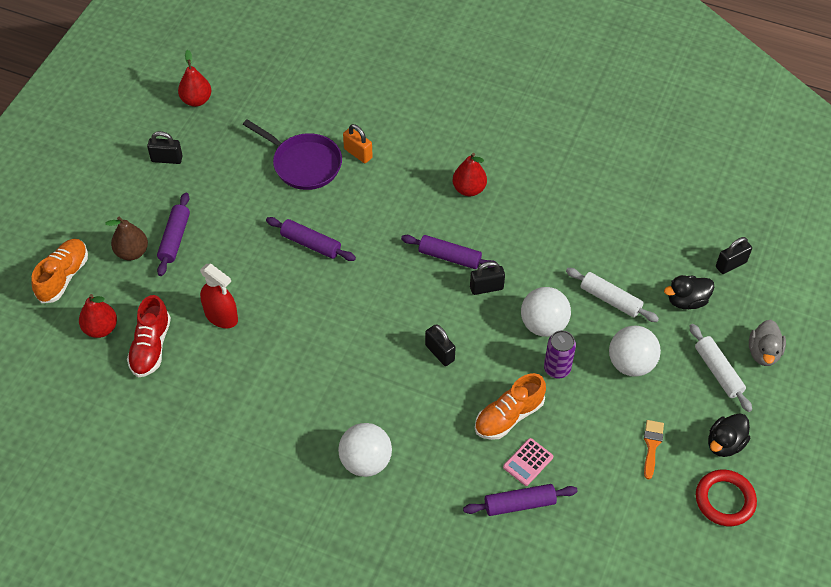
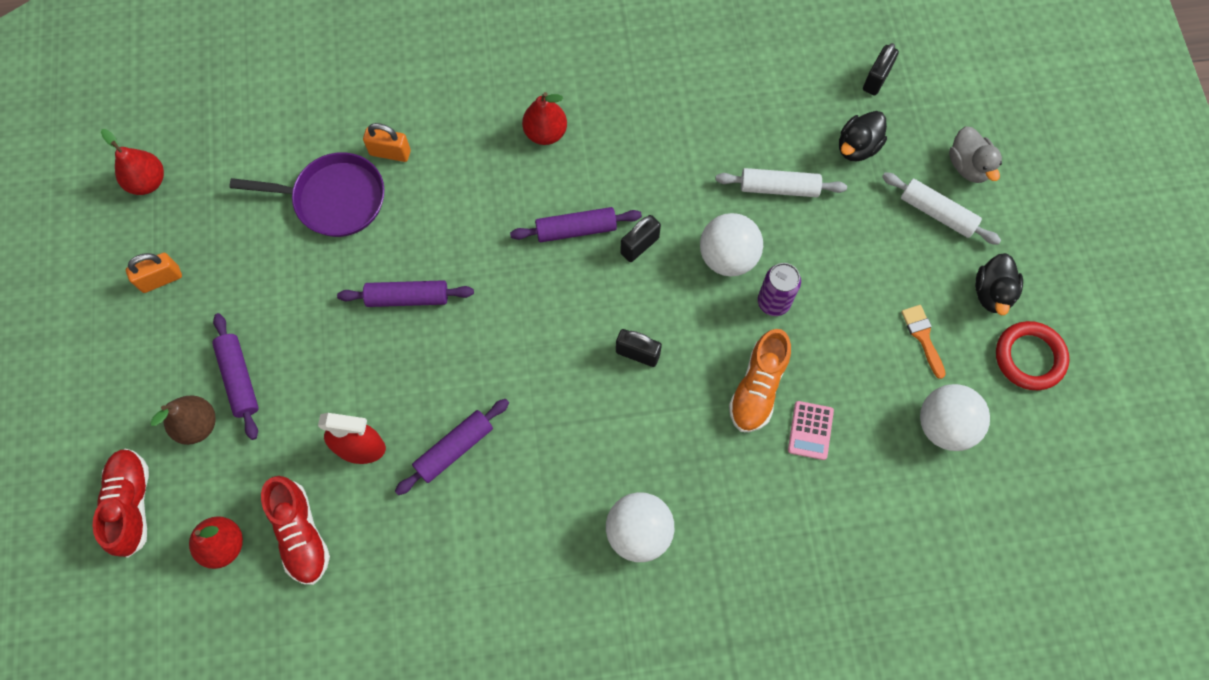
camera: 30 degrees left, 15 degrees up
(63, 277) = (131, 504): orange shoe -> red shoe
(167, 159) = (161, 279): black padlock -> orange padlock
(519, 504) = (831, 484): purple rolling pin -> purple rolling pin (454, 449)
(631, 364) = (845, 253): white ball -> white ball (944, 425)

